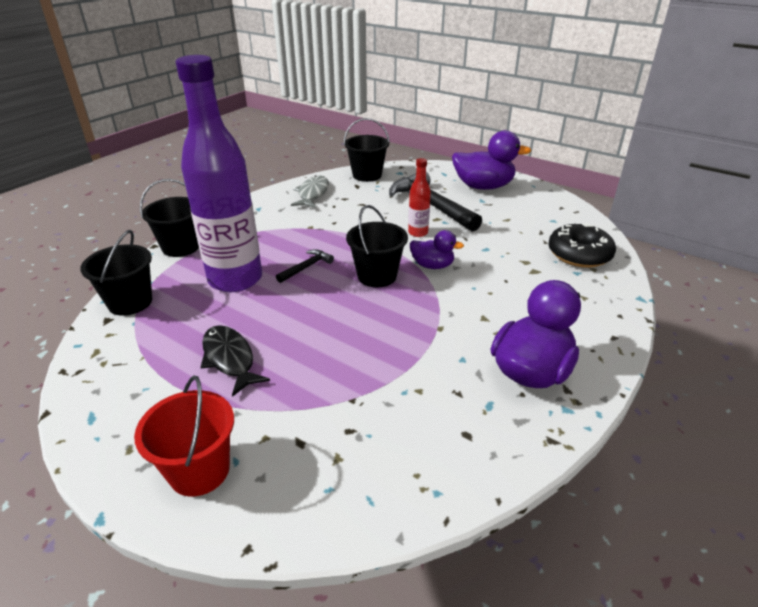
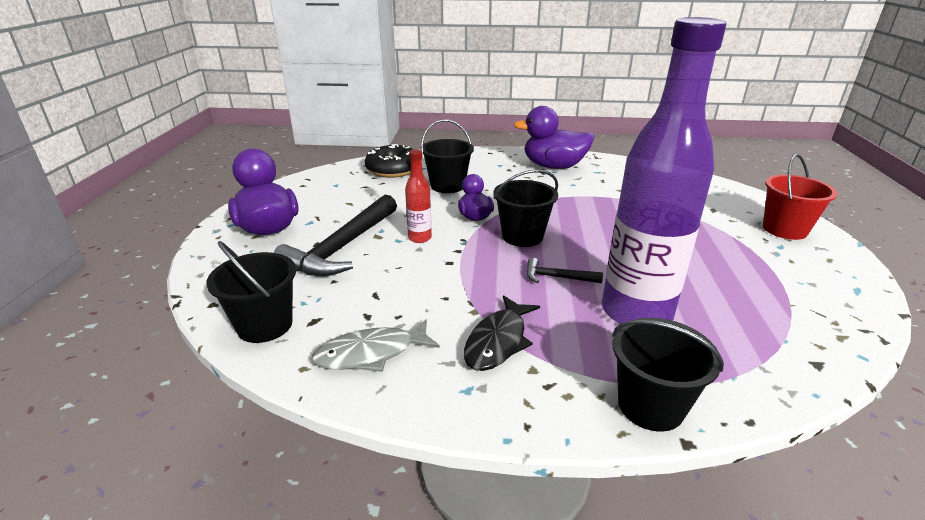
camera: 120 degrees left, 5 degrees down
(130, 302) = (778, 367): black bucket -> black bucket (447, 186)
(230, 359) = (714, 260): black fish -> black fish (498, 341)

